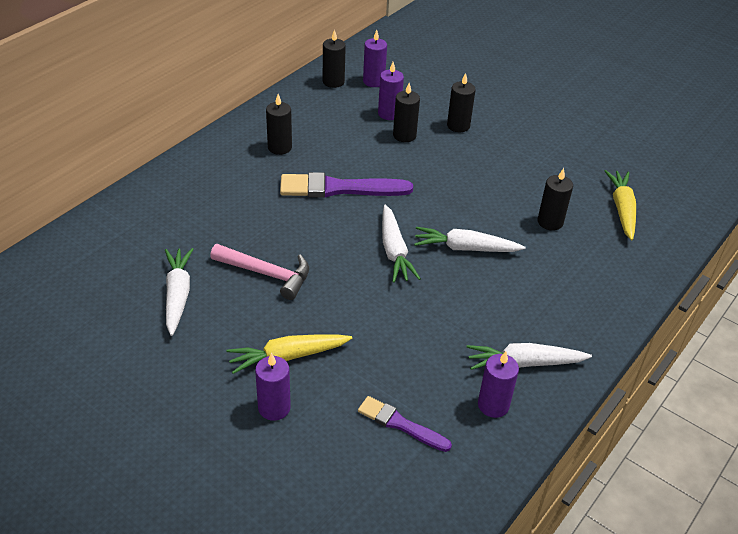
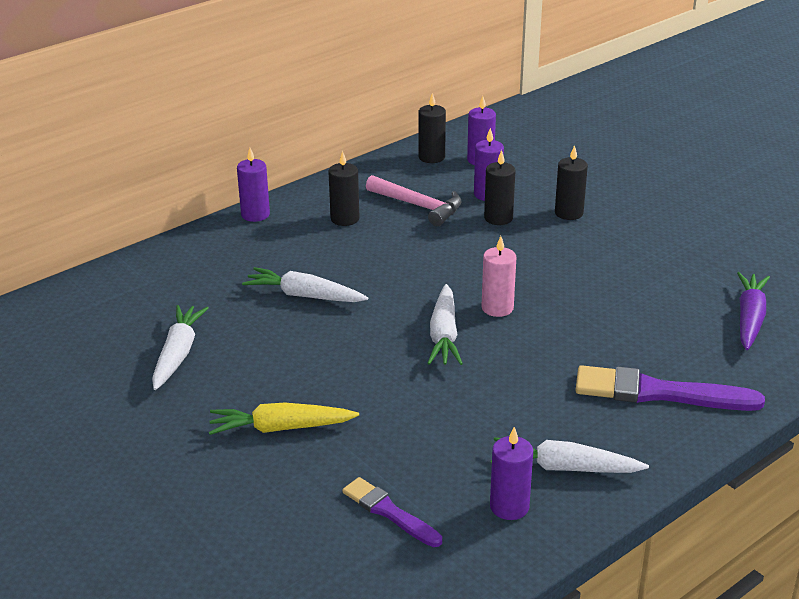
camera: 15 degrees right, 10 degrees down
(267, 274) = (286, 343): pink hammer -> pink hammer (419, 206)
(274, 408) = (247, 477): purple candle -> purple candle (255, 214)
(339, 188) = (400, 266): purple brush -> purple brush (658, 393)
(429, 220) = (497, 308): none -> pink candle
(465, 248) = (532, 340): white carrot -> white carrot (304, 296)
(550, 222) = (650, 323): black candle -> none
(622, 209) = (749, 318): yellow carrot -> purple carrot

